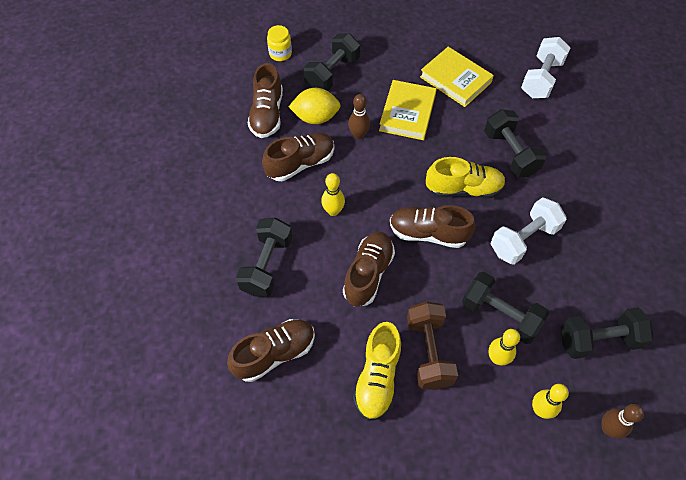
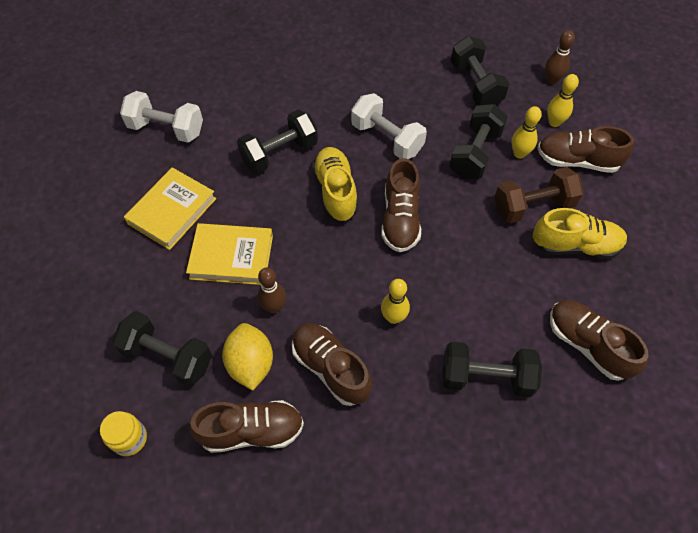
camera: 100 degrees left, 0 degrees up
(368, 274) = (465, 269): brown shoe -> brown shoe (577, 161)

